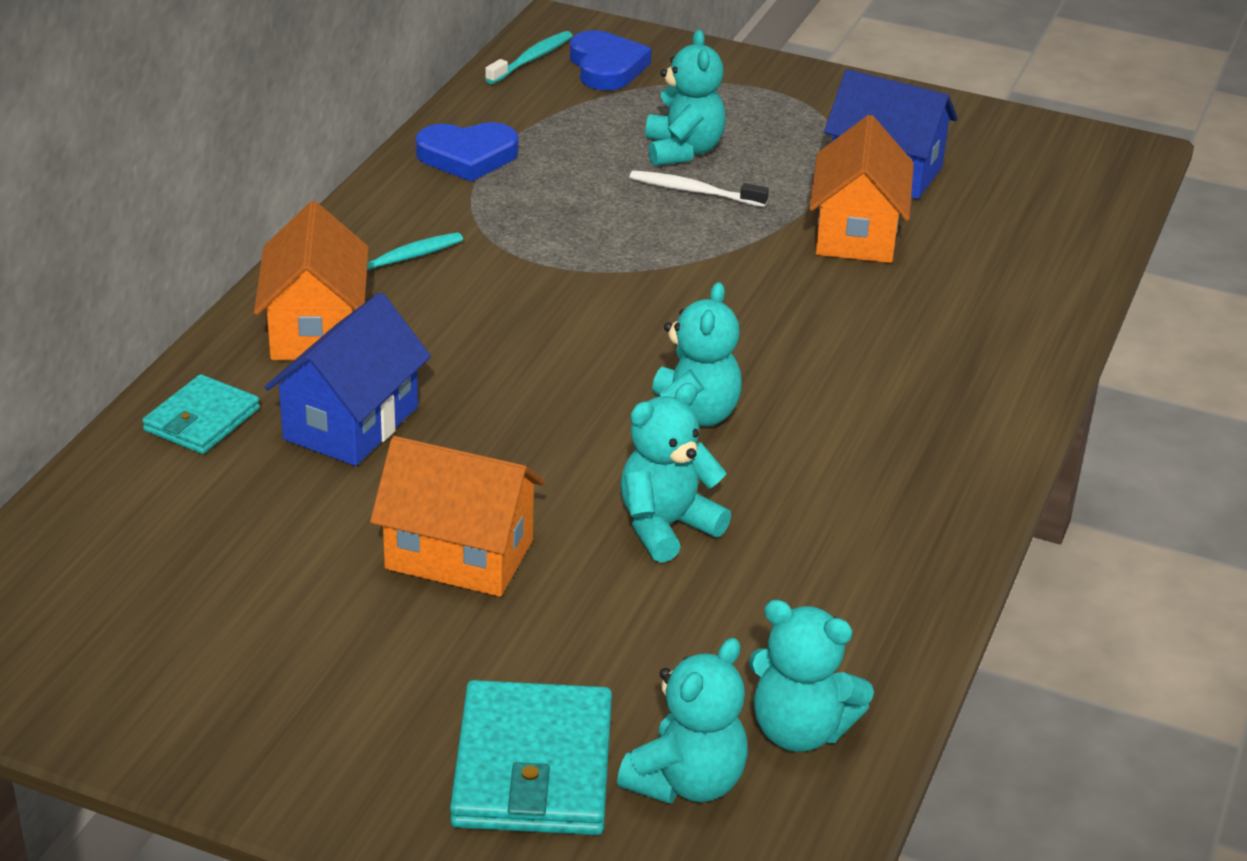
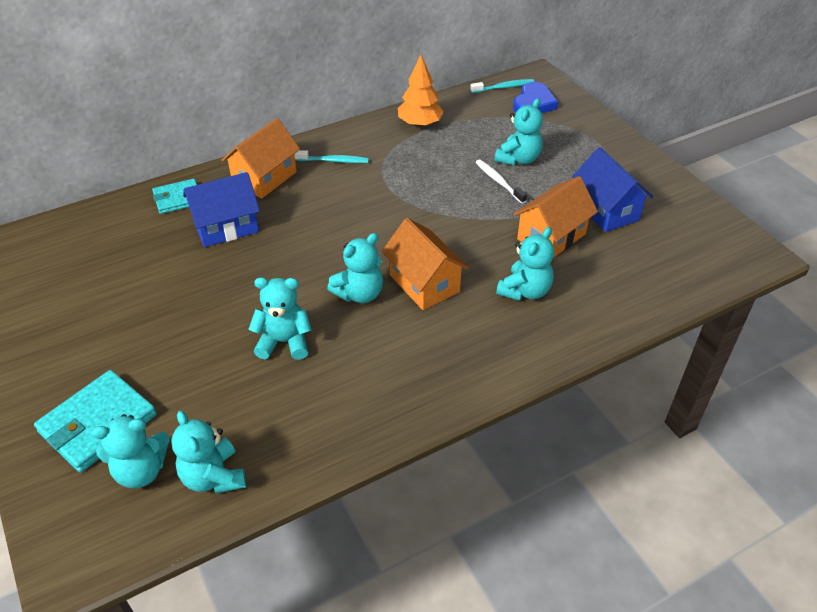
camera: 40 degrees right, 10 degrees up
(459, 555) = (191, 308): orange house -> orange house (424, 283)
(467, 156) = (420, 124): blue heart -> orange tree
(907, 313) = (525, 291): none -> turquoise teddy bear

